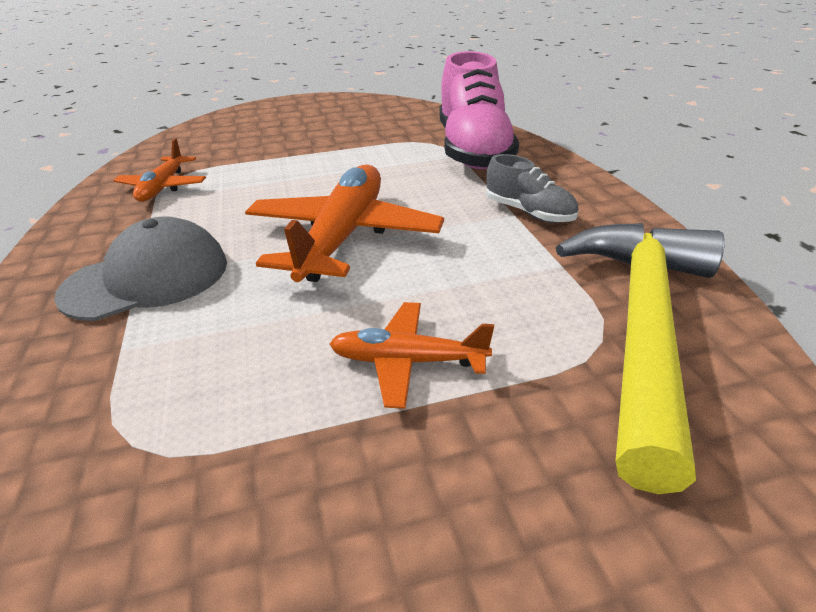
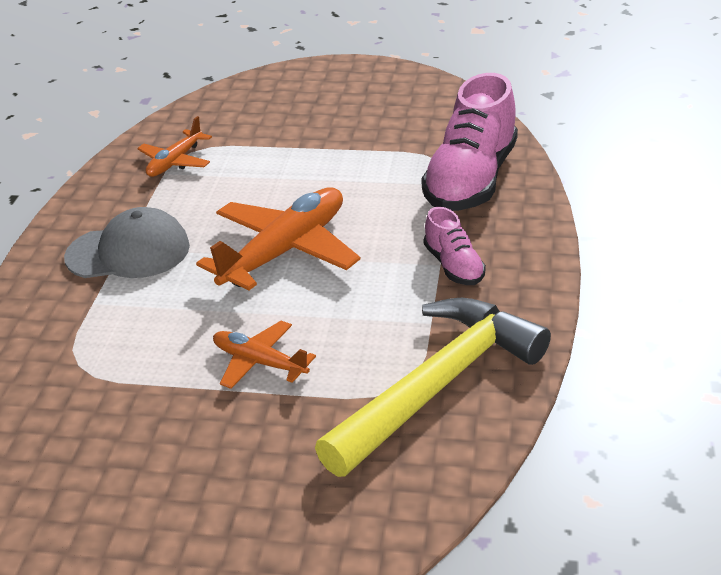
camera: 25 degrees right, 0 degrees up
(529, 212) = (454, 266): grey shoe -> pink shoe

